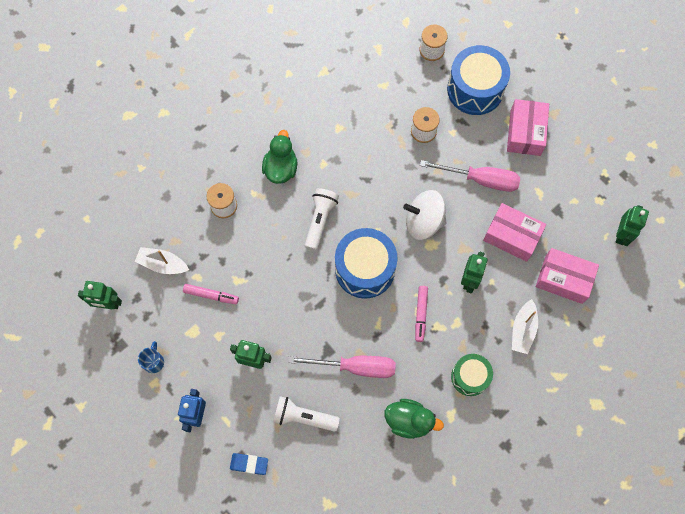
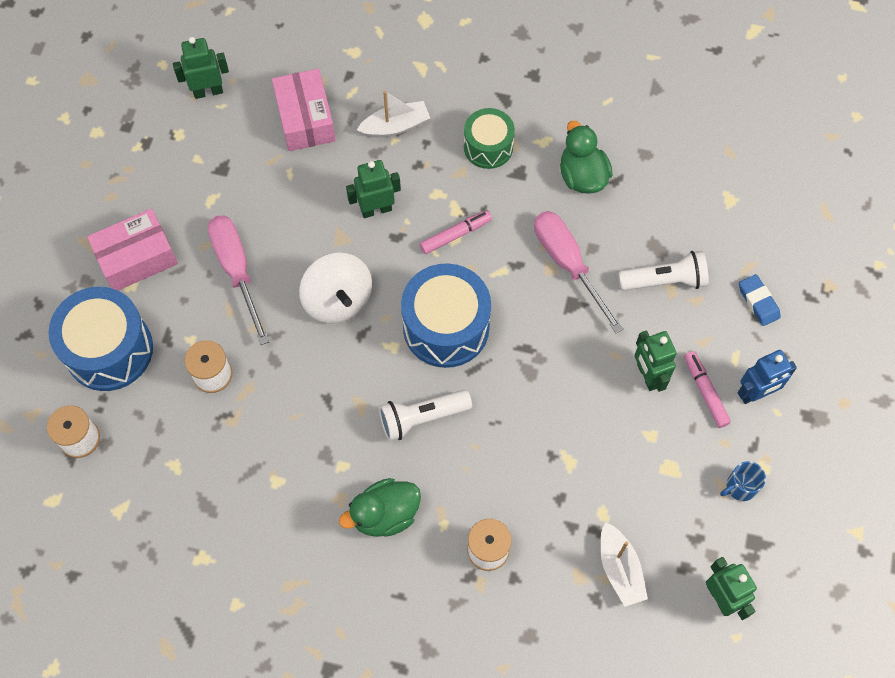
camera: 125 degrees left, 5 degrees down
(211, 295) = (612, 479): pink marker -> pink marker (705, 391)
(303, 417) = (664, 280): white flashlight -> white flashlight turned 75 degrees counterclockwise
(512, 236) = (289, 197): pink box -> none

